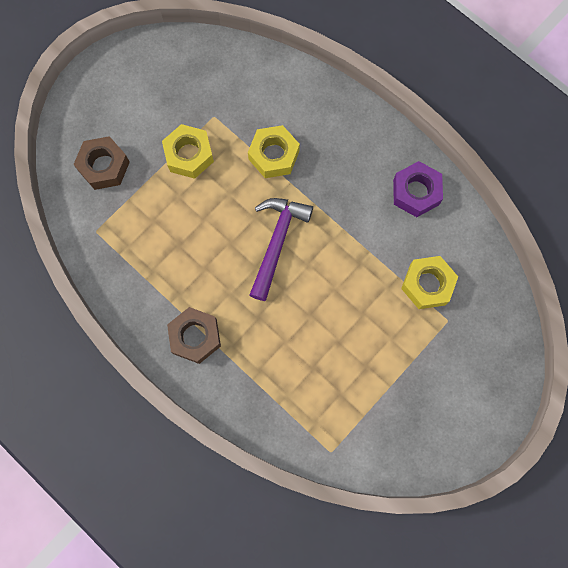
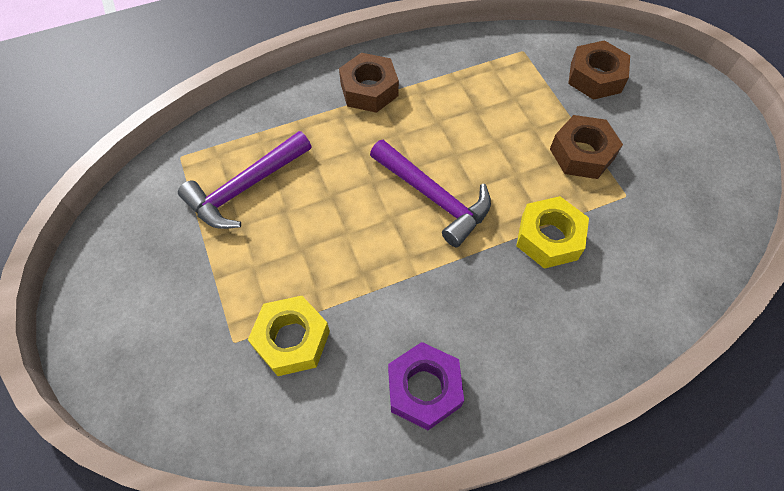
camera: 115 degrees right, 15 degrees down
(189, 155) = (582, 153): yellow nut -> brown nut
(333, 382) = (246, 187): none -> purple hammer

